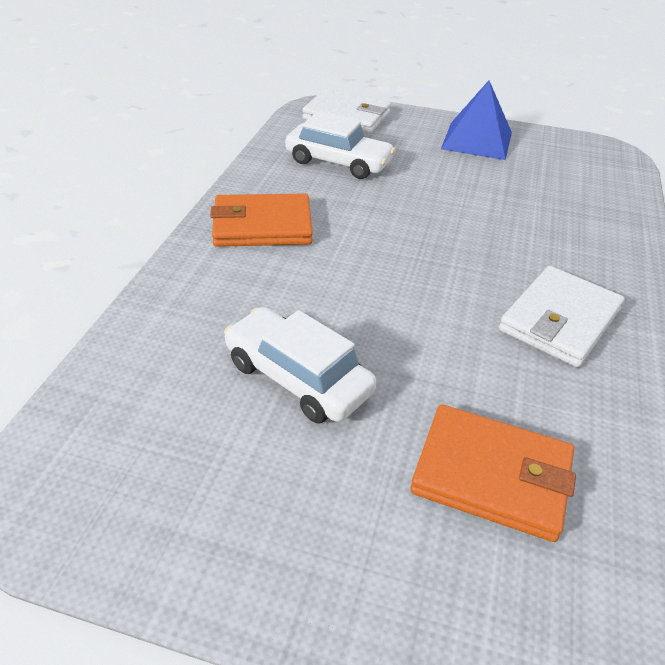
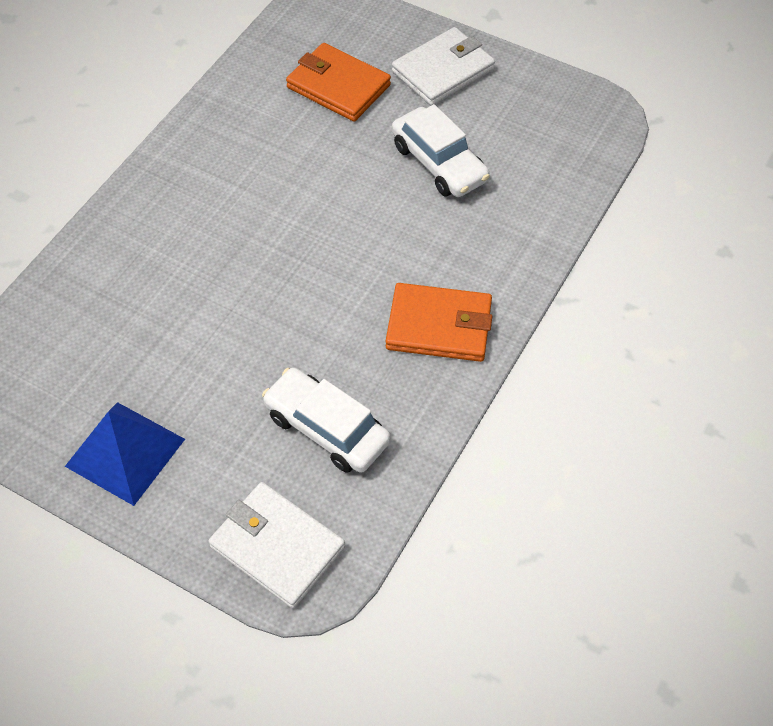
camera: 165 degrees left, 15 degrees up
(559, 320) = (220, 178): white wallet -> white wallet (443, 70)

